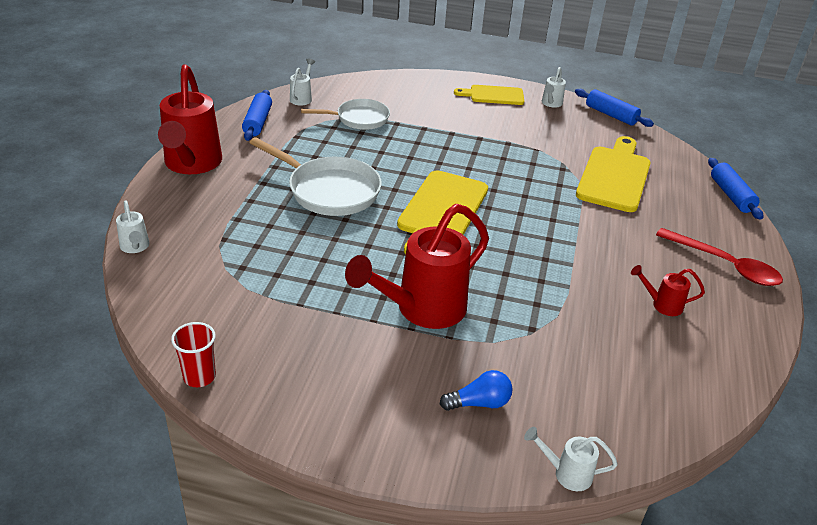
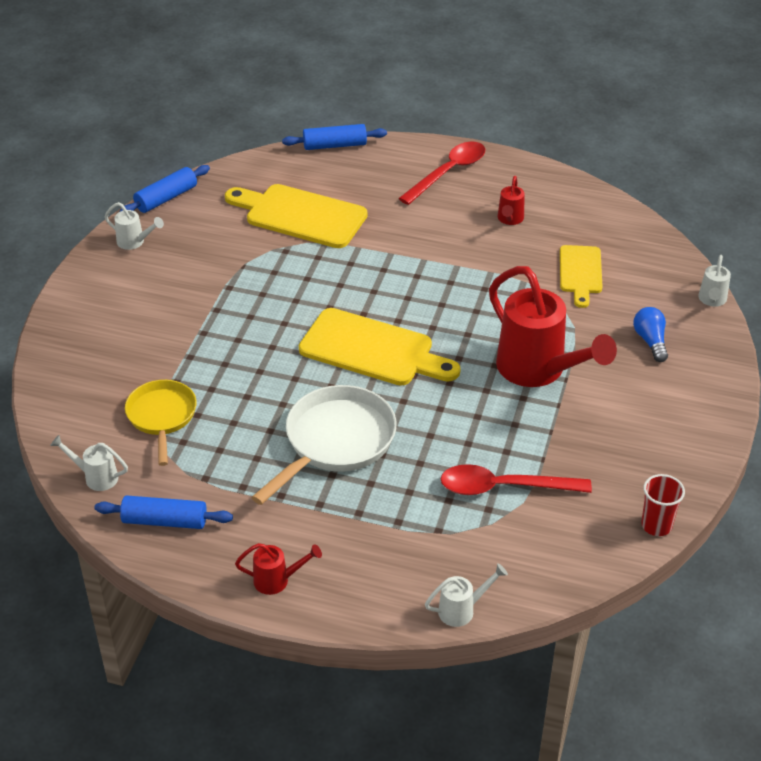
camera: 85 degrees left, 5 degrees up
(191, 165) = (278, 580): red watering can -> red watering can, size x0.44
(266, 278) = (504, 487): none -> red spoon
(359, 119) = (162, 417): white pan -> yellow pan
(493, 95) = (107, 289): yellow cutting board -> yellow cutting board (580, 272)

